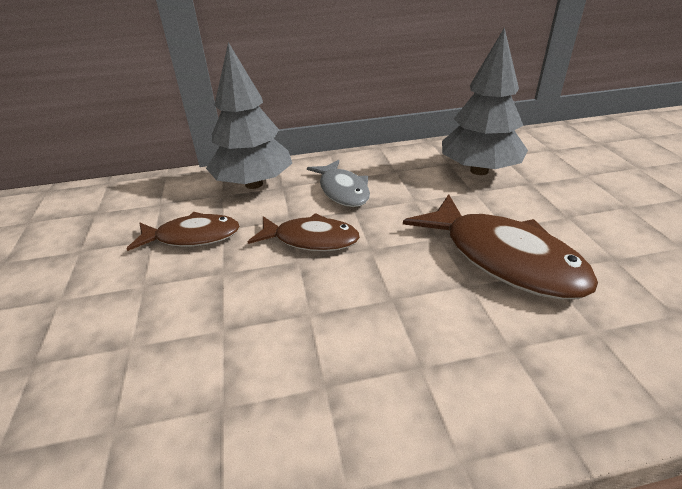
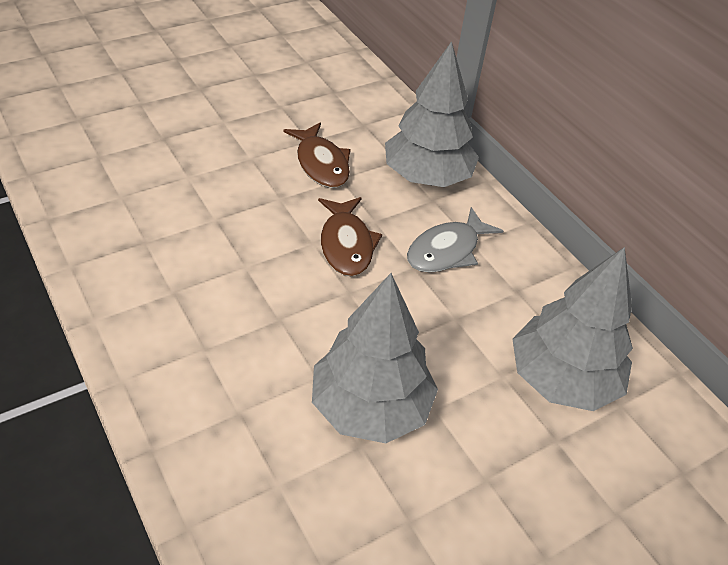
camera: 65 degrees right, 10 degrees up
(503, 258) = (370, 407): brown fish -> grey tree

